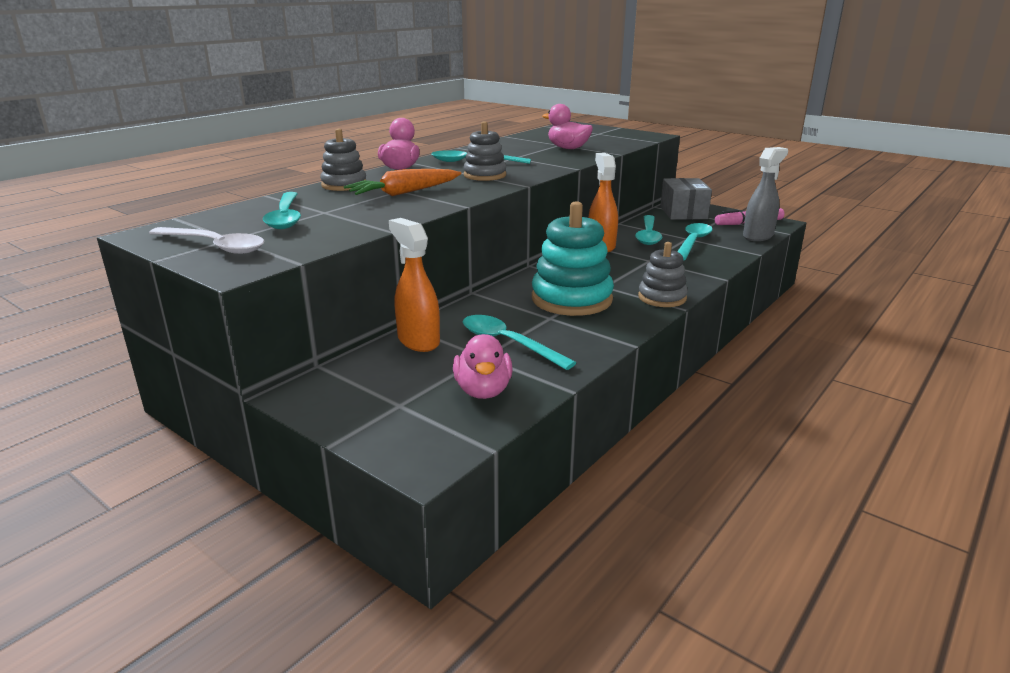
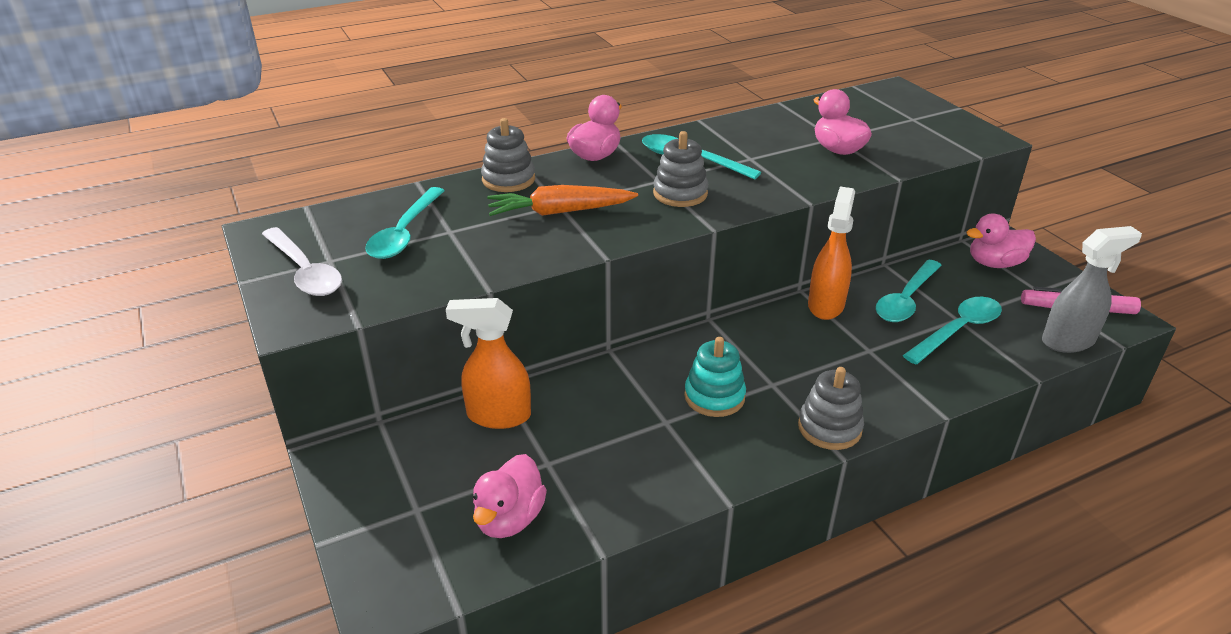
camera: 25 degrees right, 10 degrees up
(418, 341) = (498, 415): orange spray bottle -> orange spray bottle turned 75 degrees counterclockwise
(508, 343) = (588, 451): turquoise spoon -> none
(571, 299) = (714, 396): turquoise stacking toy -> turquoise stacking toy, size x0.59
(683, 213) = (995, 263): grey box -> pink duck

